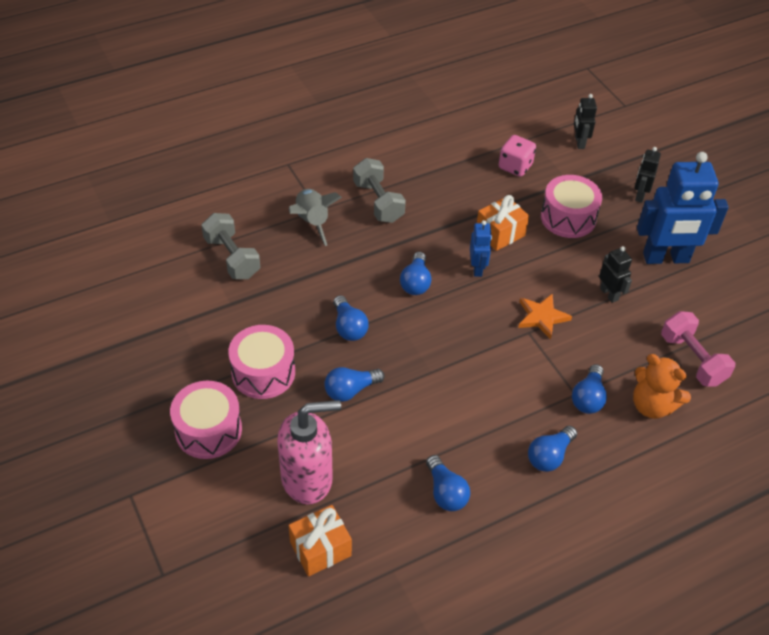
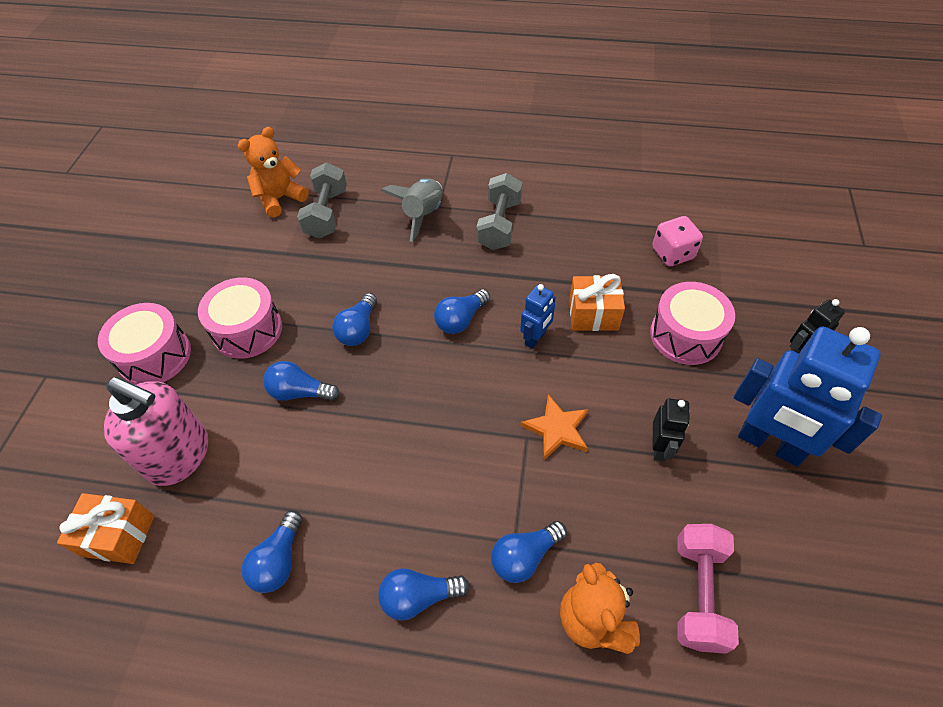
camera: 40 degrees right, 5 degrees up
(177, 265) = (280, 198): none -> orange teddy bear
(579, 142) = (771, 261): black robot -> none

